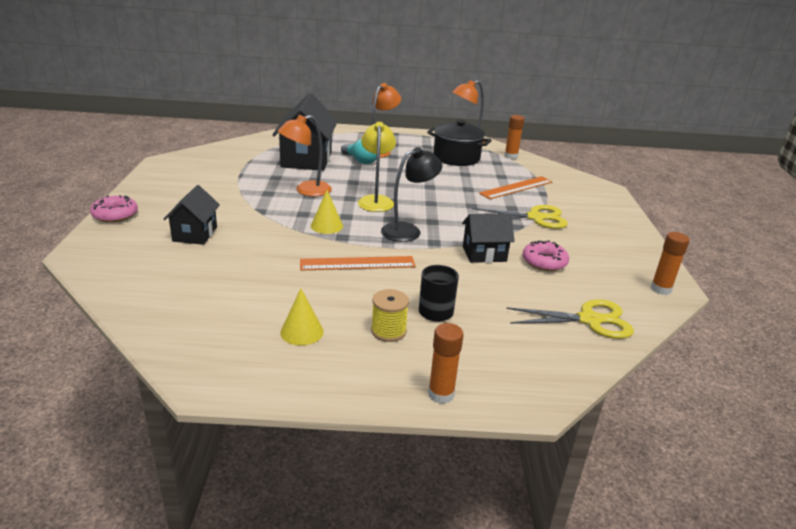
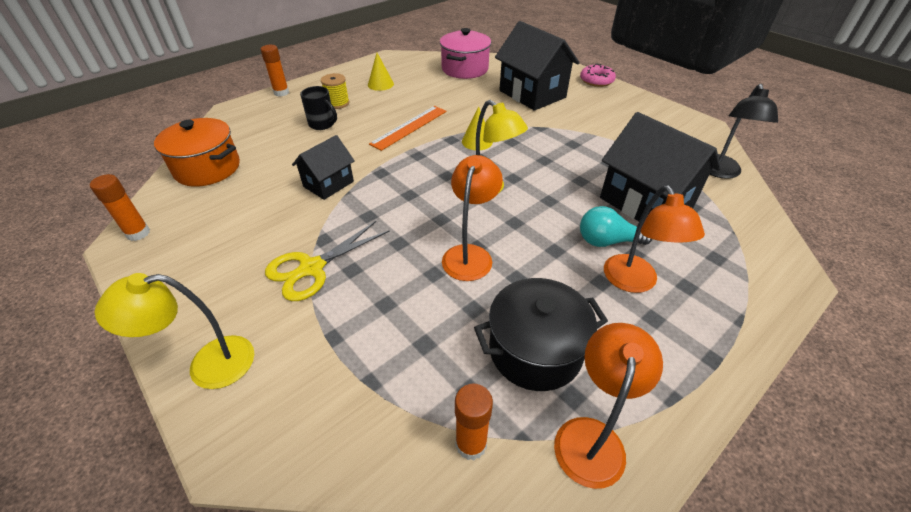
camera: 140 degrees right, 15 degrees up
(175, 296) = (465, 69): none -> pink pot
(195, 234) = (532, 94): black house -> black house, size x1.73
(306, 190) = (557, 163): orange lamp -> orange lamp (470, 254)
(408, 230) = (415, 172): black lamp -> black lamp (719, 172)
(516, 187) = (379, 324): orange ruler -> none
(544, 262) = (268, 205): pink donut -> none
(589, 320) = (207, 168): yellow scissors -> orange pot
(612, 210) = (208, 365): none -> yellow lamp

